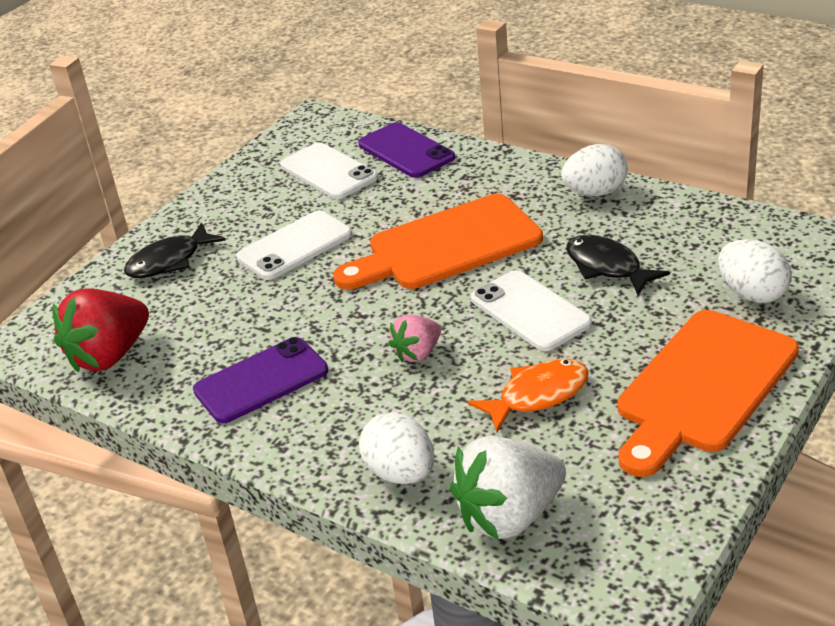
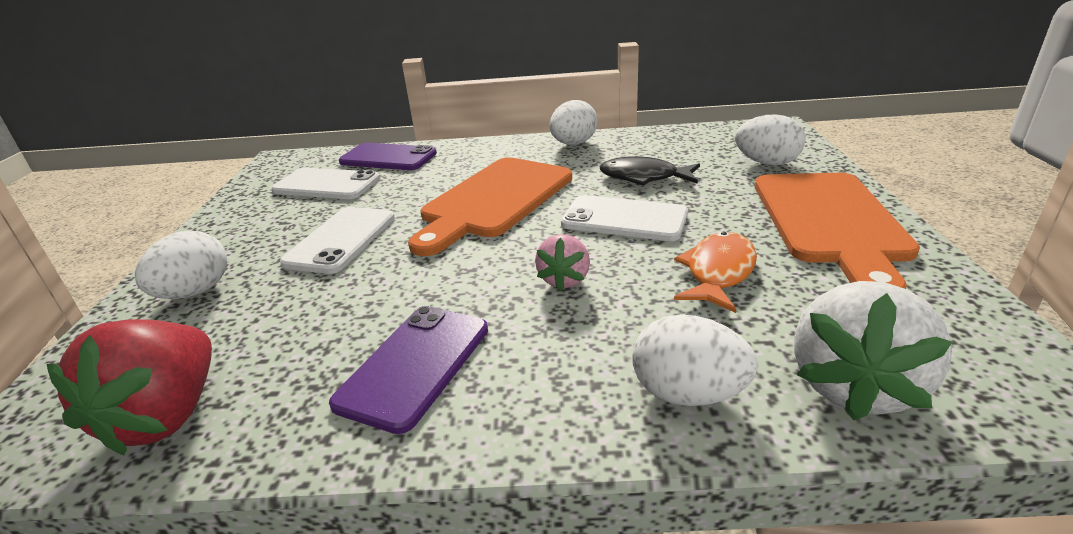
camera: 35 degrees left, 5 degrees down
(169, 261) = (195, 292): black fish -> white egg

